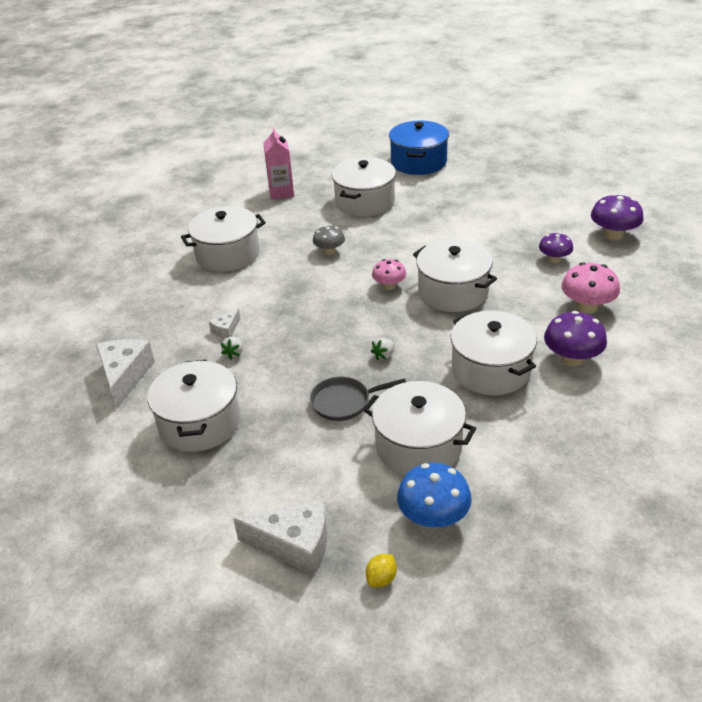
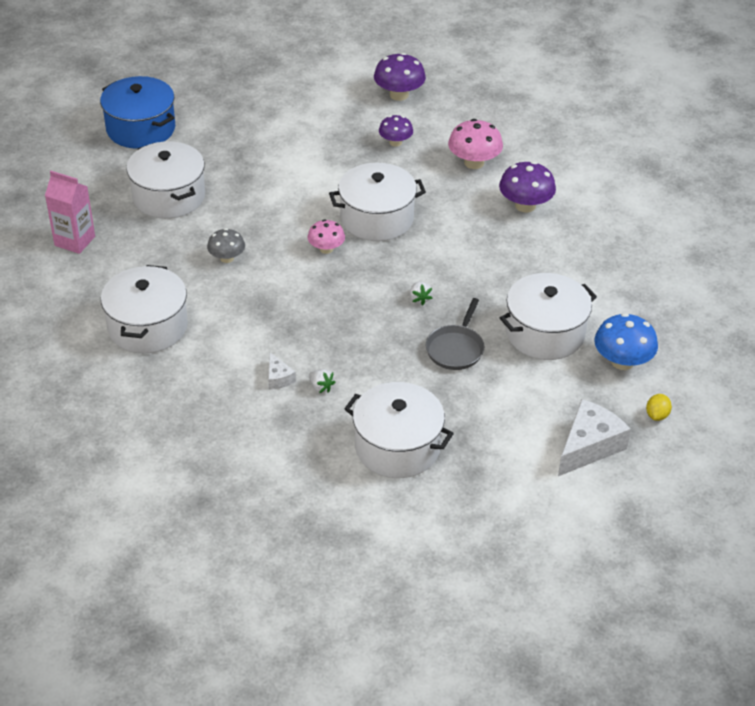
camera: 60 degrees left, 5 degrees up
(125, 376) = (278, 474): white cheese -> none
(381, 579) = (657, 415): yellow lemon -> yellow lemon turned 45 degrees clockwise
(490, 370) = (496, 252): white pot -> none

